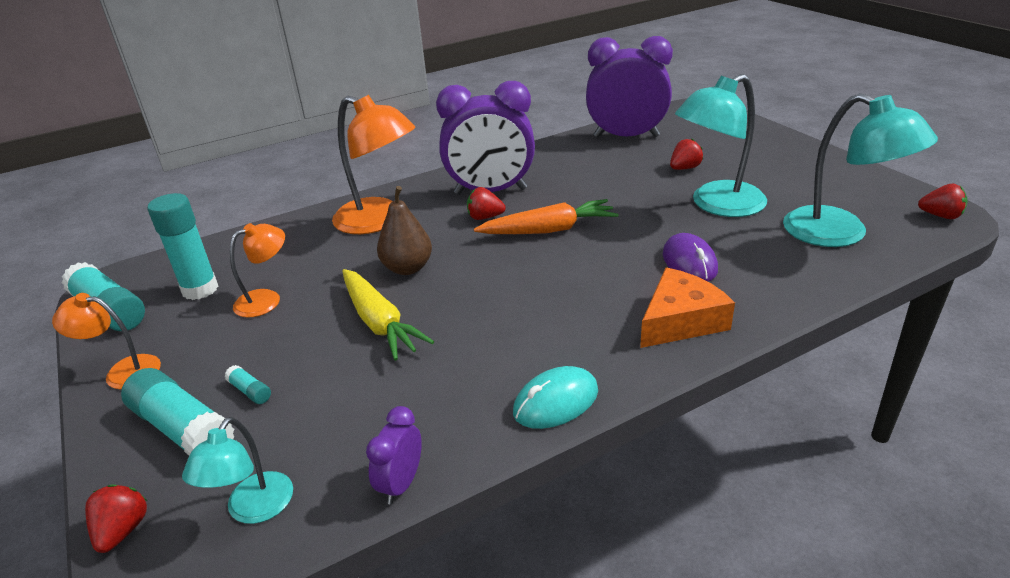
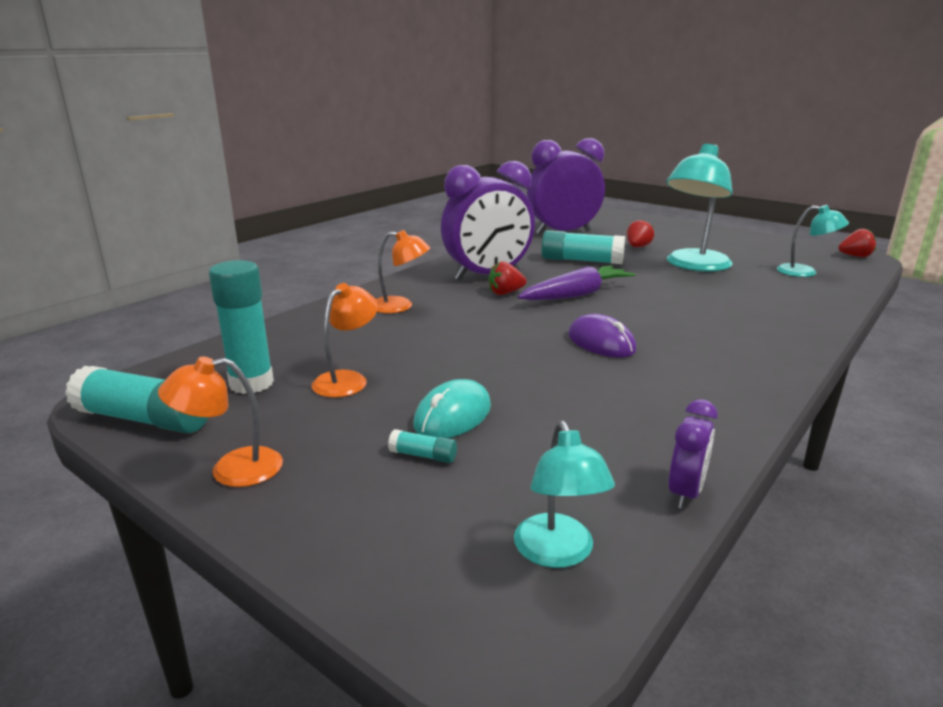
camera: 25 degrees left, 10 degrees down
(123, 530) = (417, 617): red strawberry -> none
(183, 429) = (379, 504): turquoise glue stick -> turquoise glue stick (581, 261)
(379, 221) = (400, 306): orange lamp -> orange lamp, size x0.56
(379, 323) = (499, 378): yellow carrot -> none
(401, 483) = (685, 493): purple clock -> purple clock turned 150 degrees counterclockwise
(407, 268) = (475, 336): brown pear -> none
(549, 230) = (577, 295): orange carrot -> purple carrot
(555, 402) = (741, 404): turquoise mouse -> turquoise mouse (452, 416)
(680, 321) = (765, 336): orange cheese -> none
(689, 262) = (721, 301): purple mouse -> purple mouse (601, 342)
(840, 234) = (805, 272): turquoise lamp -> turquoise lamp, size x0.56

